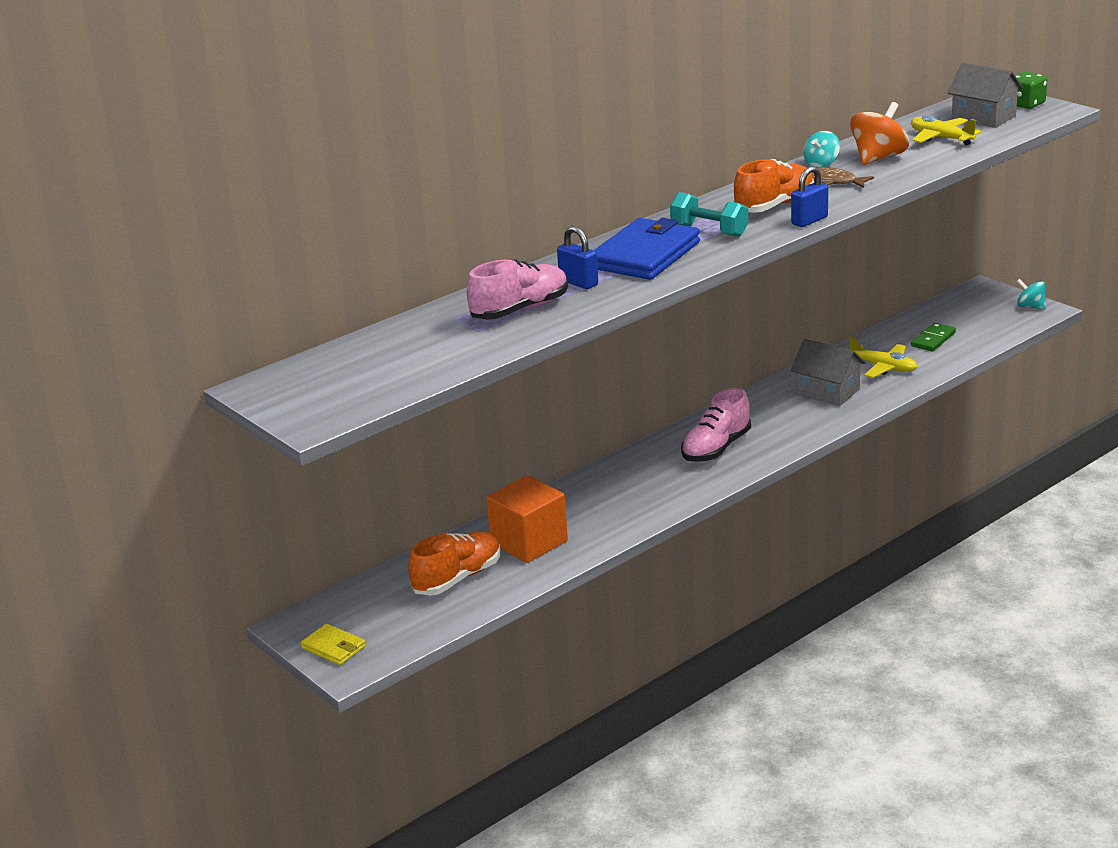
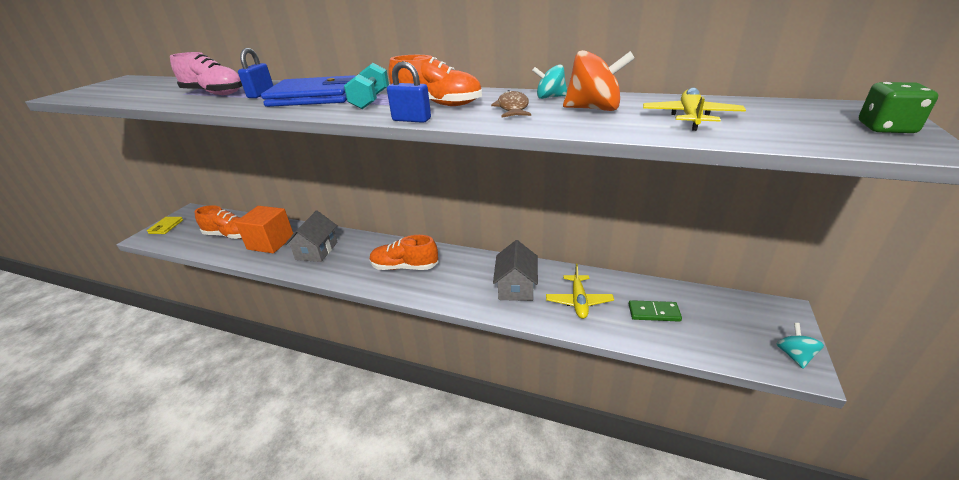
camera: 60 degrees right, 5 degrees up
(716, 448) = (404, 267): pink shoe -> orange shoe
(983, 117) = (791, 120): grey house -> grey house (317, 251)

